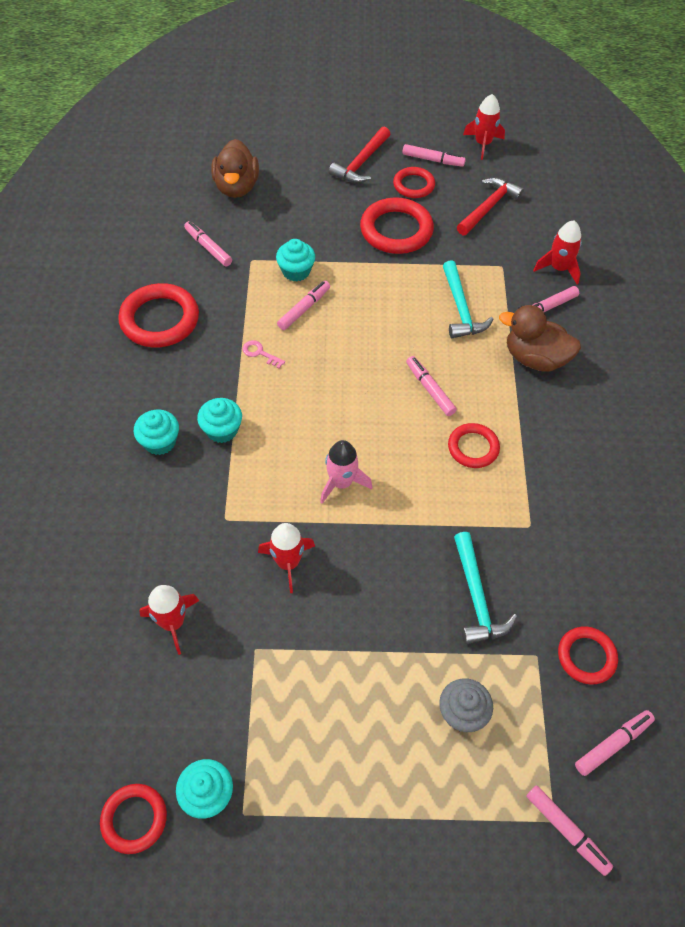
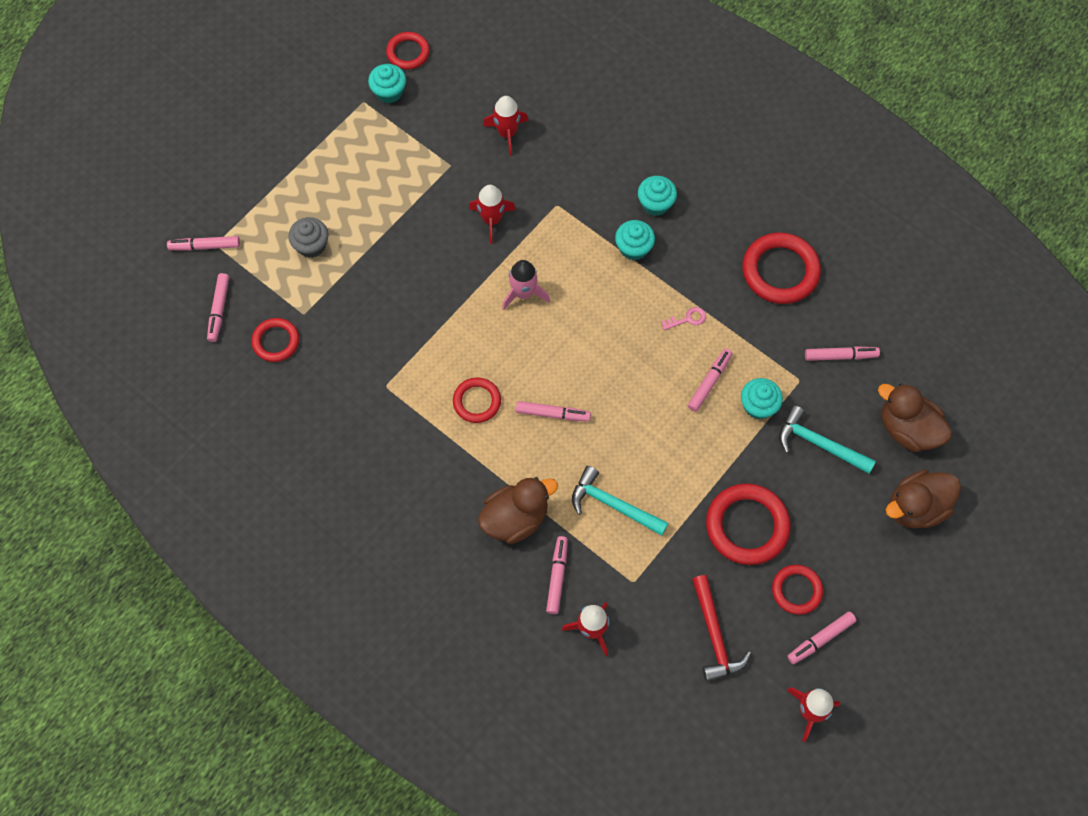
camera: 130 degrees right, 10 degrees up
(293, 158) = (916, 507): none -> brown duck
(304, 309) = (709, 382): pink marker -> pink marker turned 135 degrees counterclockwise
(361, 163) = (864, 566): red hammer -> none
(476, 597) = (370, 311): turquoise hammer -> turquoise hammer (819, 444)

